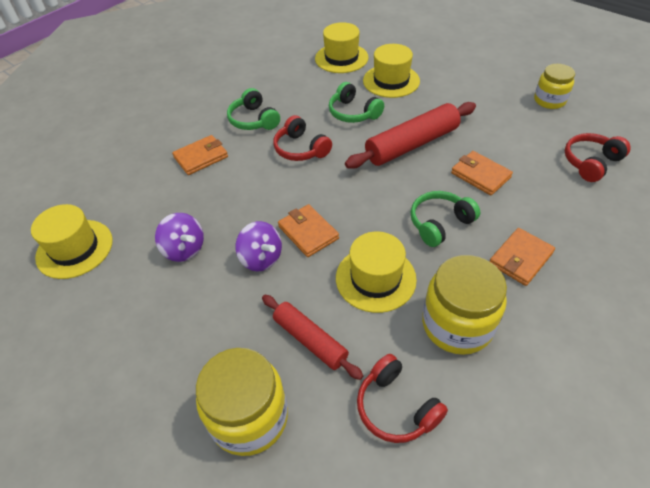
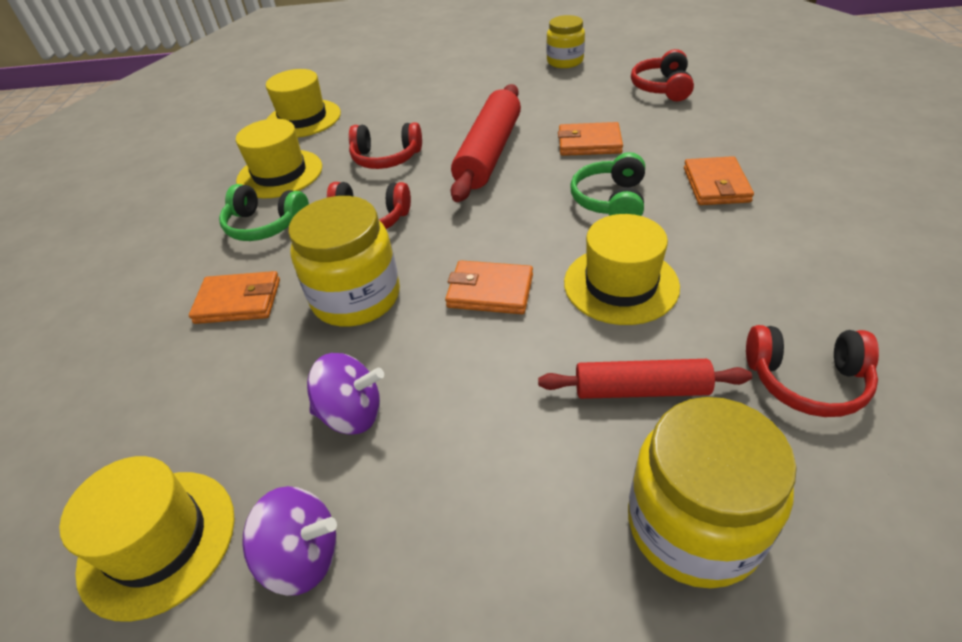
camera: 40 degrees left, 5 degrees down
(201, 157) = (238, 301): orange wallet -> orange wallet turned 75 degrees clockwise
(261, 258) = (470, 352): purple spinning top -> purple spinning top (303, 557)
(353, 113) = (386, 158): green headphones -> red headphones
(391, 81) = (390, 113): yellow hat -> yellow hat (280, 174)
(457, 324) = (747, 270): yellow jar -> yellow jar (356, 298)

